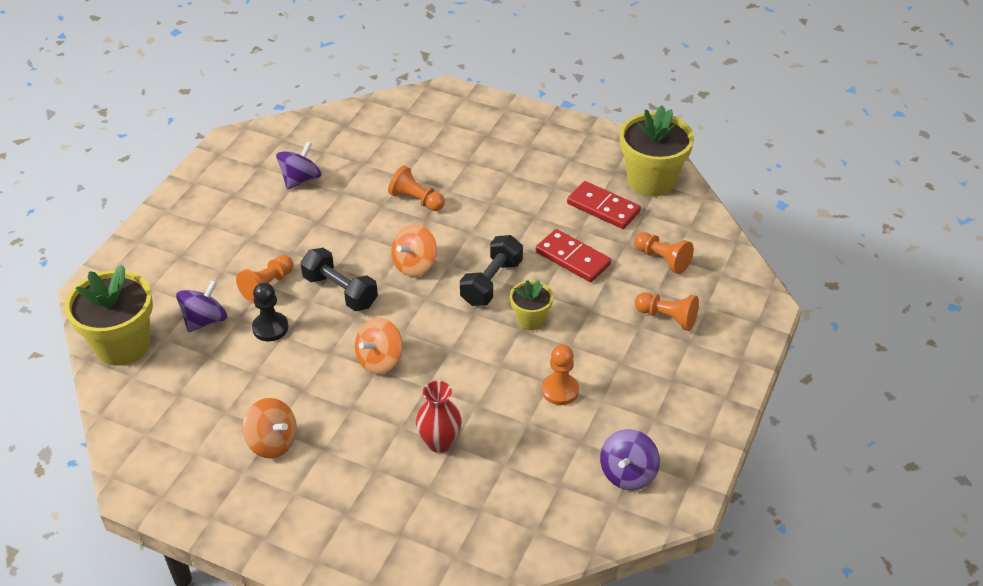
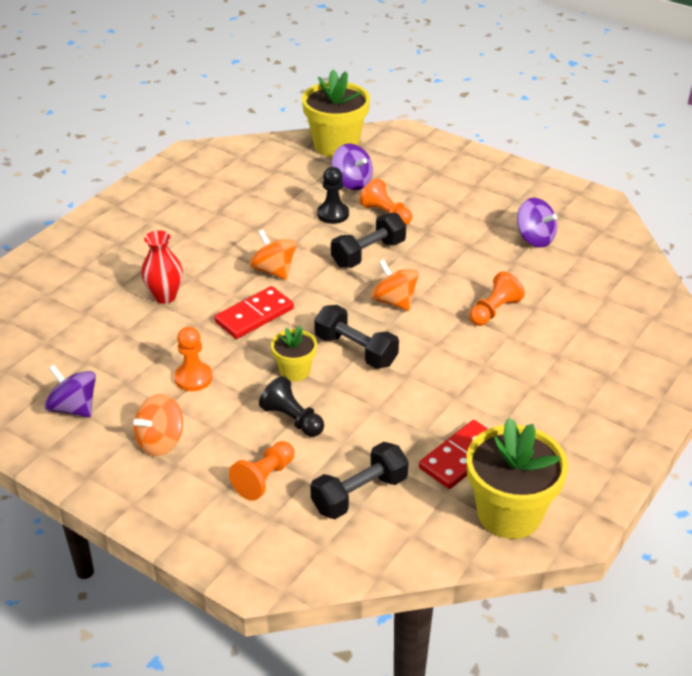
camera: 100 degrees right, 5 degrees down
(272, 442) = (205, 211): orange spinning top -> orange spinning top (160, 441)
(572, 258) = (378, 416): red domino -> red domino (254, 315)
(593, 311) = (292, 419): none -> black pawn
(662, 259) = (359, 494): orange pawn -> black dumbbell

